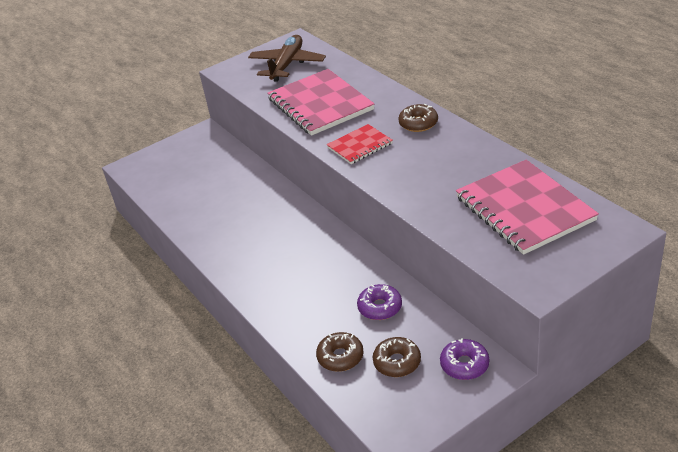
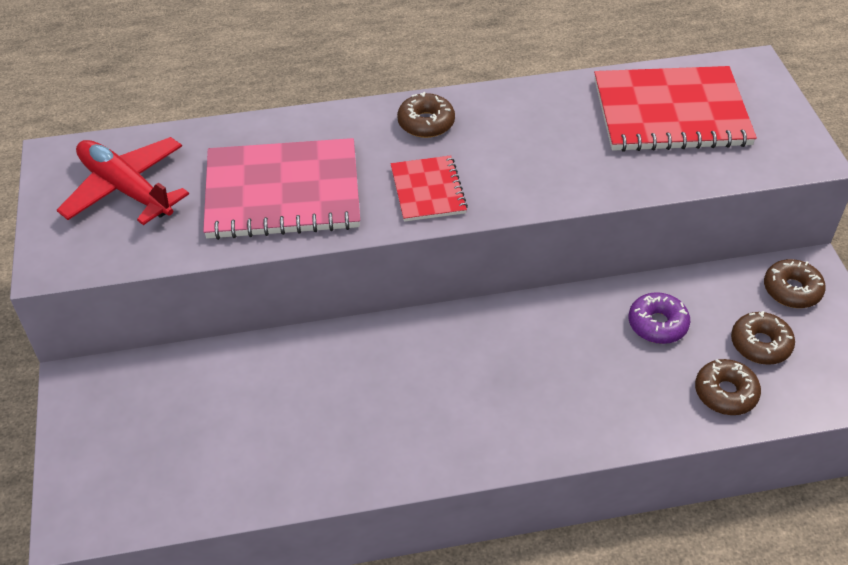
camera: 70 degrees left, 10 degrees up
(287, 65) = (125, 189): brown plane -> red plane
(464, 365) = (792, 290): purple donut -> brown donut
(524, 209) = (671, 113): pink notebook -> red notebook

